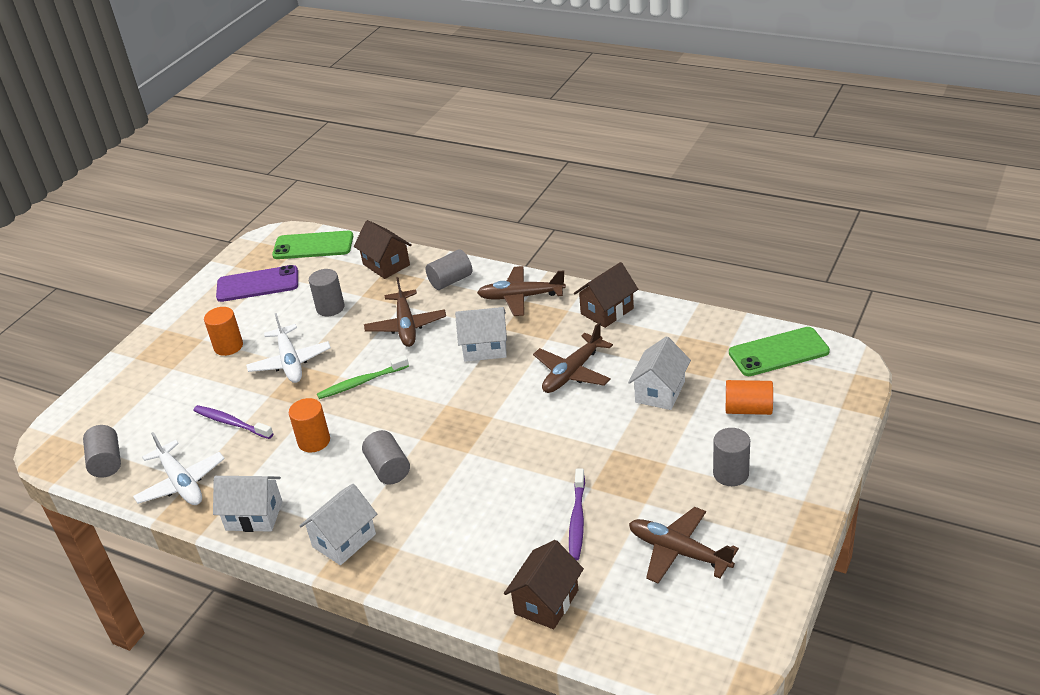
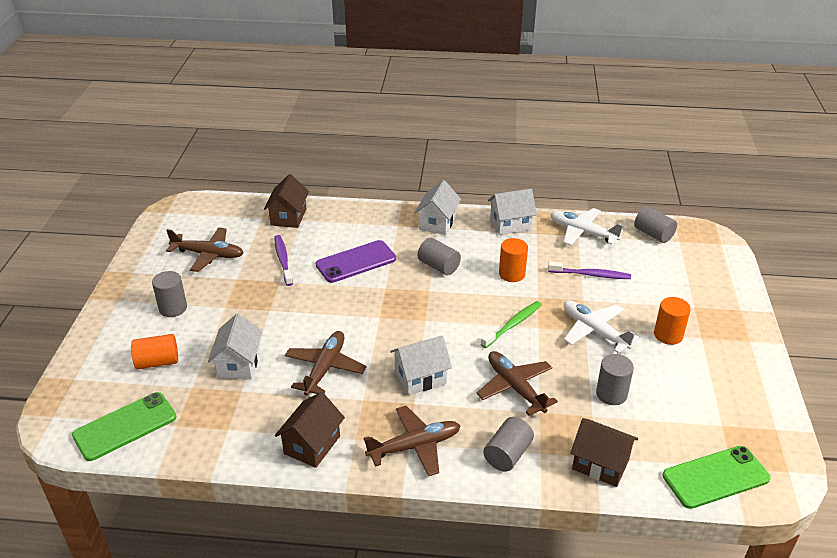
camera: 155 degrees right, 0 degrees up
(257, 284) = (720, 409): purple phone -> purple phone (356, 262)

